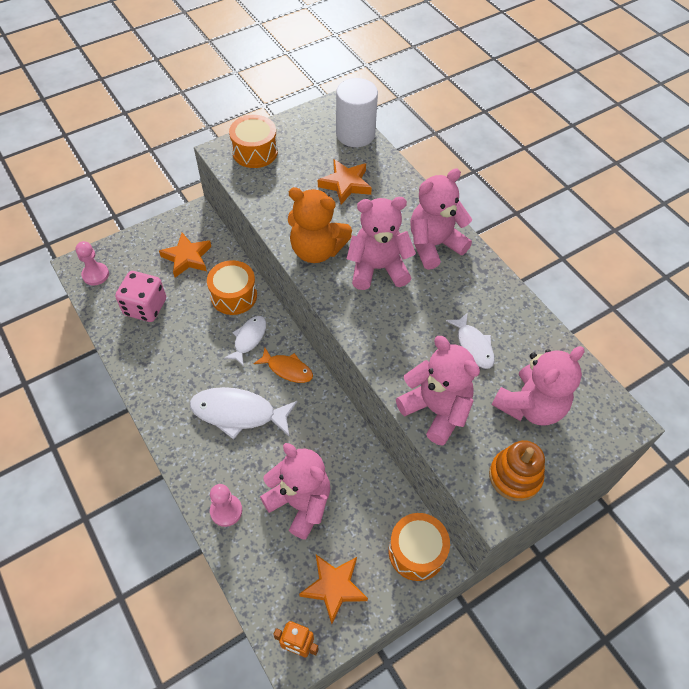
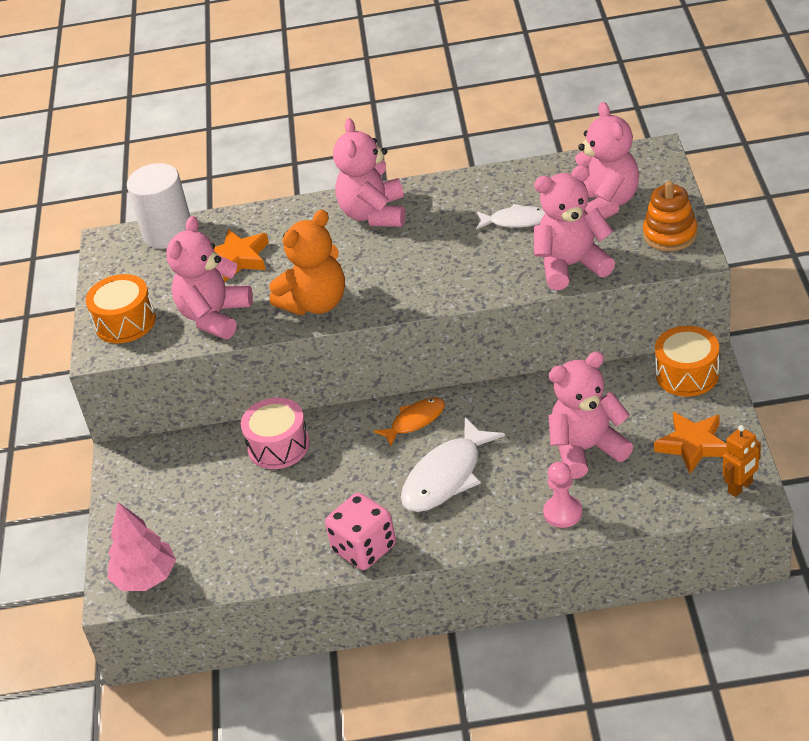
camera: 55 degrees left, 15 degrees down
(95, 275) = (145, 578): pink pawn -> pink tree
(145, 307) = (236, 535): pink dice -> pink dice (364, 548)
(187, 258) = (187, 478): orange star -> none
(234, 296) = (278, 446): orange drum -> pink drum
(249, 339) = (351, 446): white fish -> none
(378, 268) = (375, 263): pink teddy bear -> pink teddy bear (215, 317)

